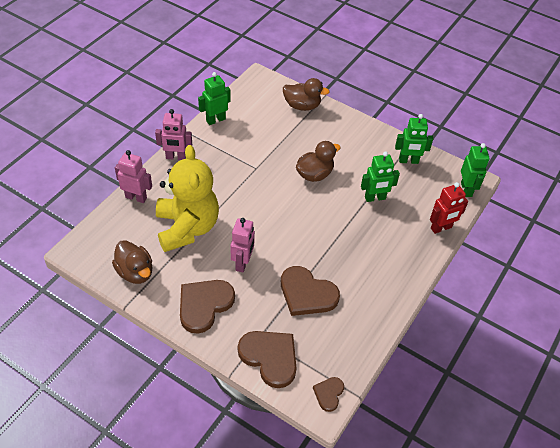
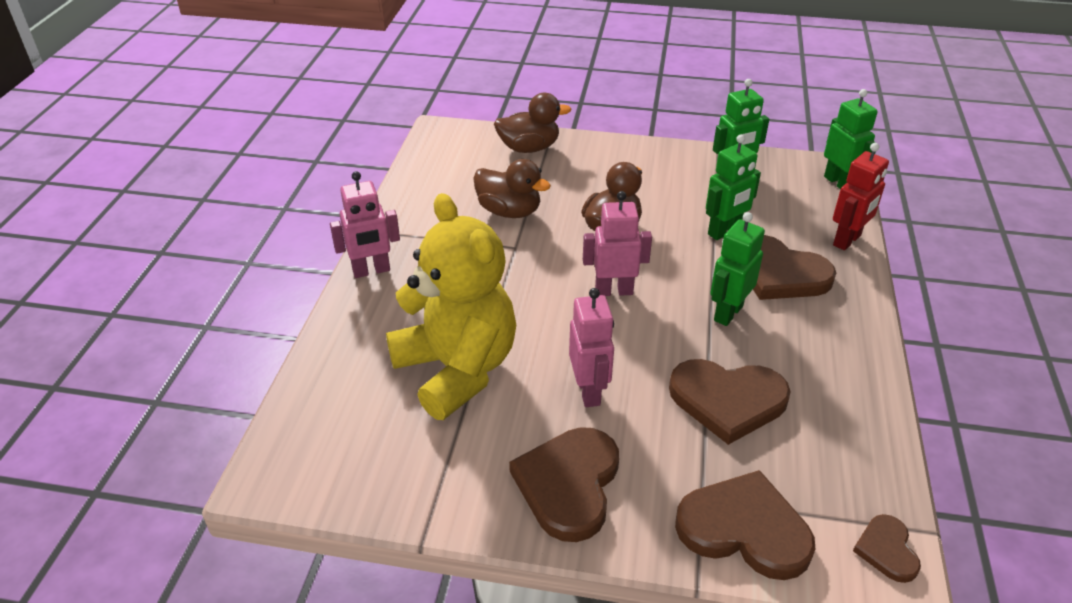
camera: 20 degrees left, 10 degrees down
(135, 272) = (406, 475): brown duck -> brown duck (509, 211)
(136, 197) = (335, 352): pink robot -> pink robot (614, 291)
(215, 120) = (406, 201): green robot -> green robot (728, 313)
(387, 234) = (780, 273): none -> brown heart

